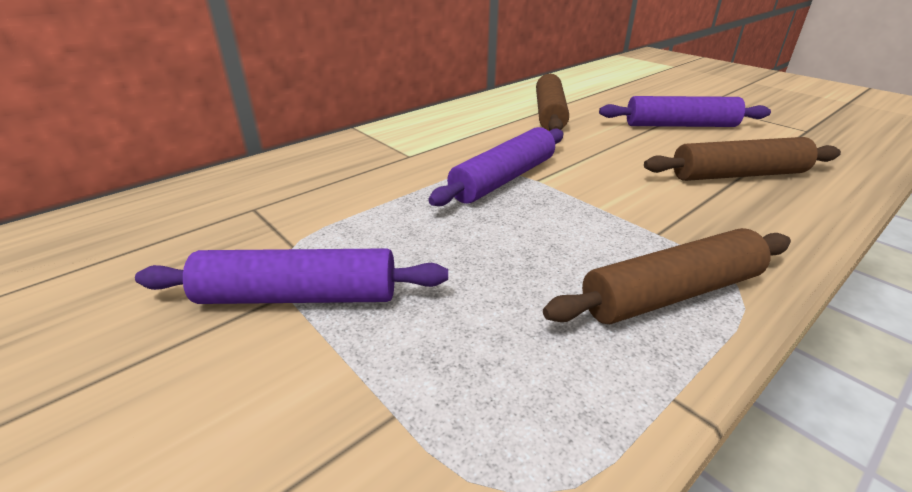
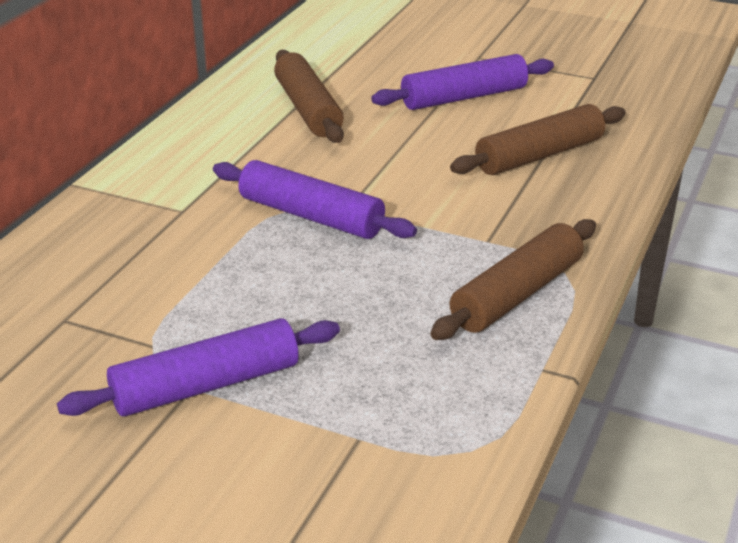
camera: 25 degrees left, 0 degrees up
(503, 179) = (311, 216): purple rolling pin -> purple rolling pin turned 75 degrees counterclockwise

